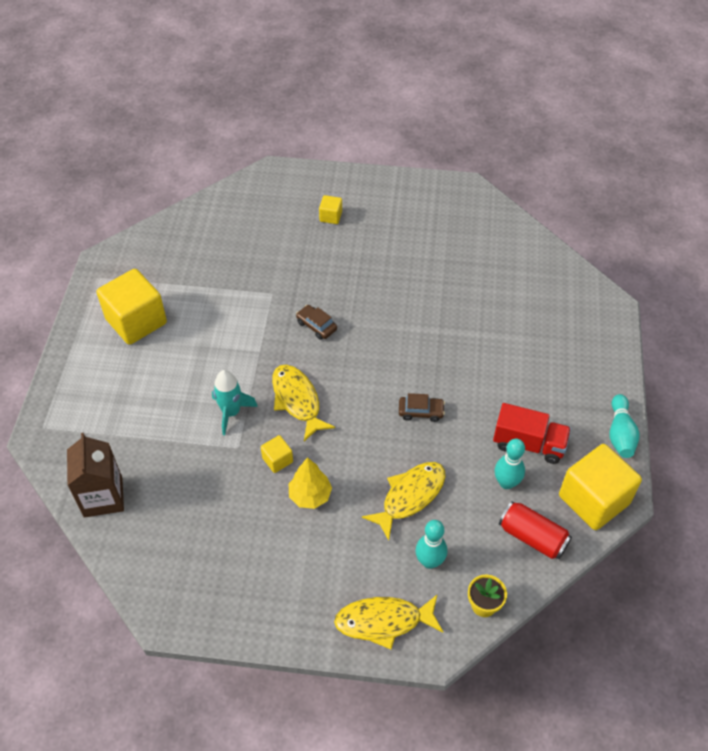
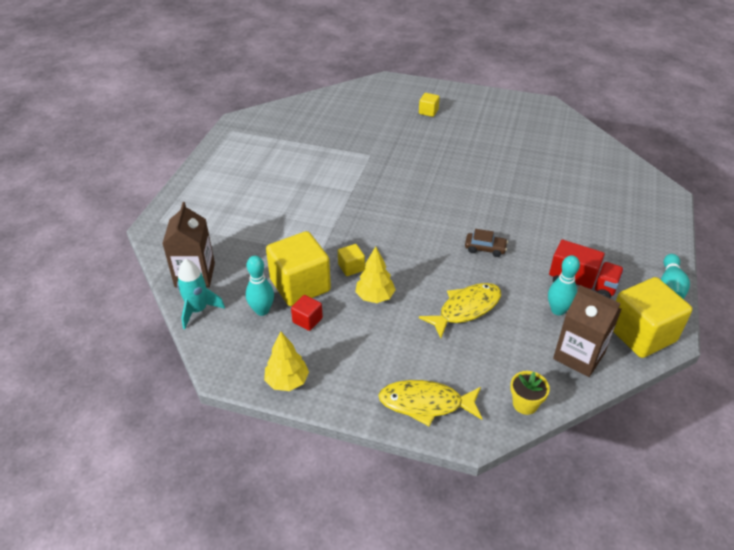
camera: 10 degrees right, 10 degrees down
(136, 321) = (254, 161): yellow cube -> yellow cube (300, 285)
(231, 412) = (318, 229): turquoise rocket -> turquoise rocket (198, 310)
(235, 619) = (287, 381): none -> yellow tree
(242, 538) = (307, 320): none -> red cube
(297, 400) = (377, 228): yellow fish -> none
(316, 326) = (403, 179): brown car -> none
(429, 561) = (477, 361): turquoise bowling pin -> turquoise bowling pin (262, 310)
(532, 537) = (579, 356): red can -> brown carton

